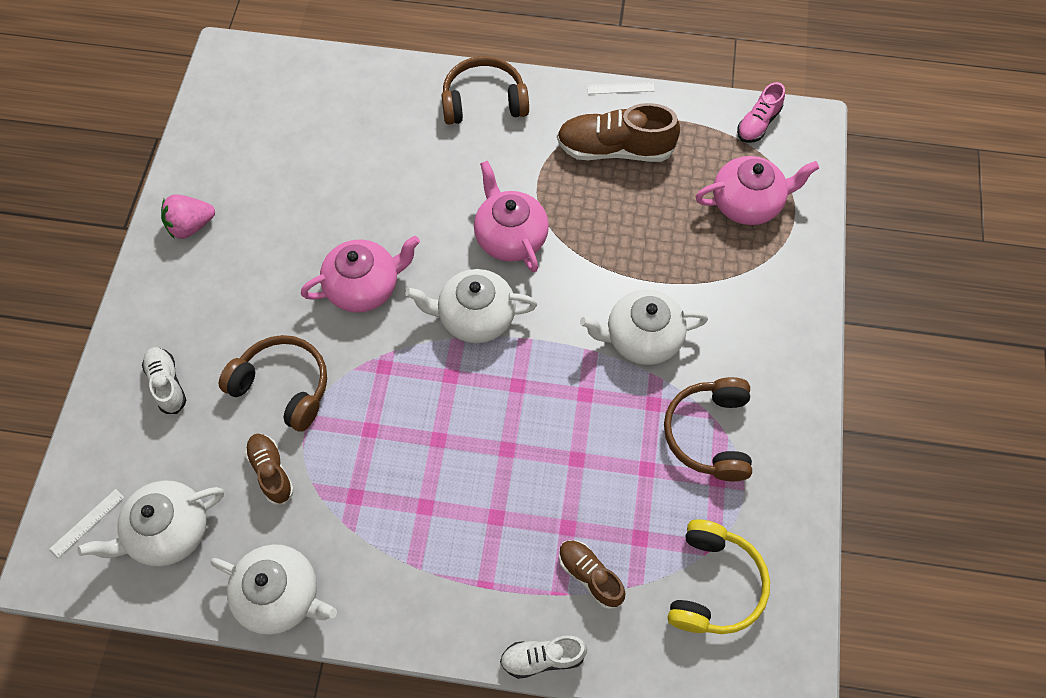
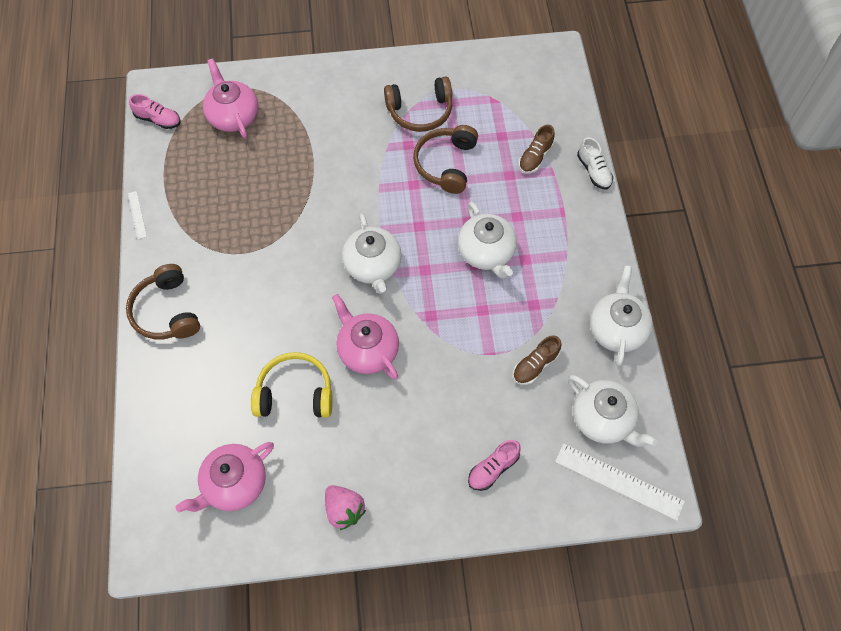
camera: 105 degrees left, 0 degrees up
(87, 523) = (619, 481): white ruler -> white ruler, size x2.02
(167, 384) = (493, 468): white shoe -> pink shoe
(283, 387) = (468, 380): brown headphones -> brown headphones (446, 164)
(510, 237) = (297, 259): pink teapot -> pink teapot (234, 483)
(614, 149) = (200, 207): brown shoe -> none
(641, 338) = (361, 160): white teapot -> white teapot (486, 252)
(713, 585) = (516, 95): yellow headphones -> yellow headphones (295, 393)

